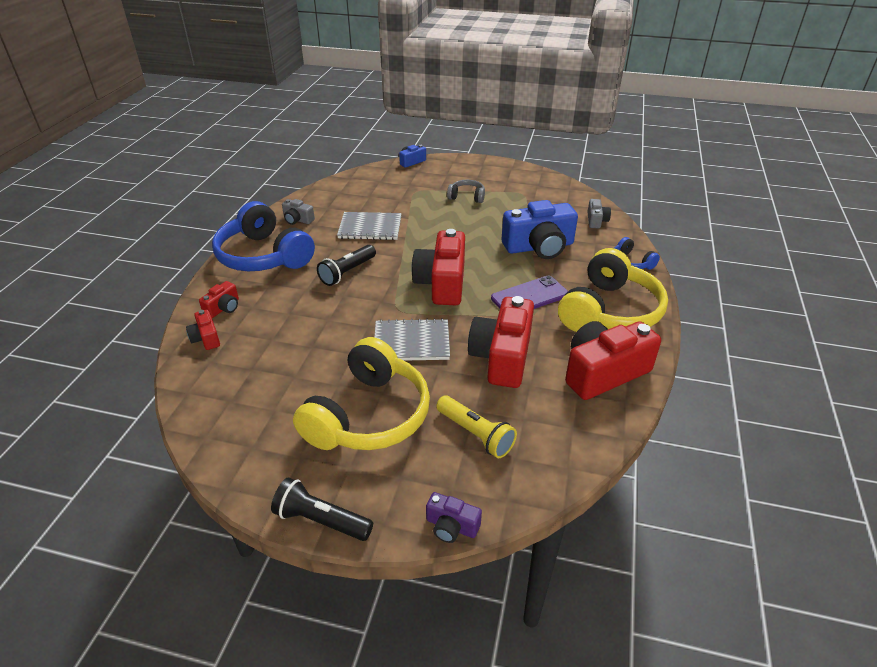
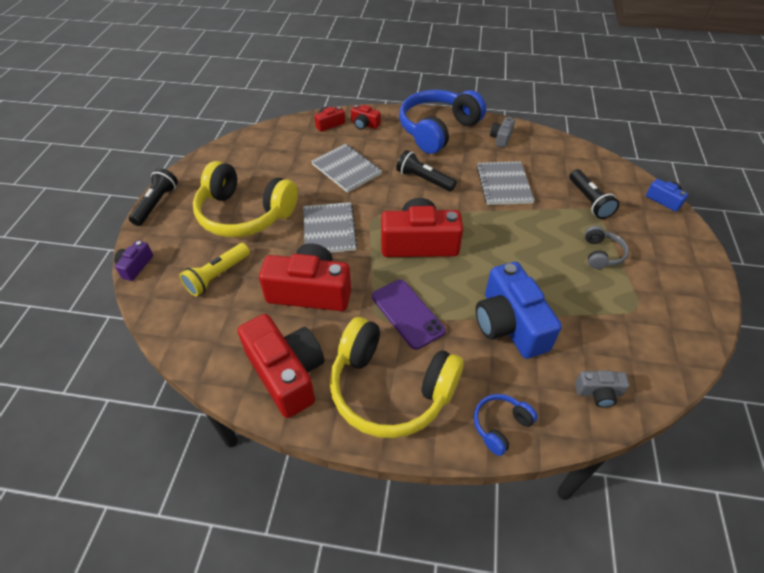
camera: 85 degrees right, 10 degrees up
(309, 326) = (346, 169): none -> grey notebook
(404, 191) = (589, 201): none -> black flashlight

